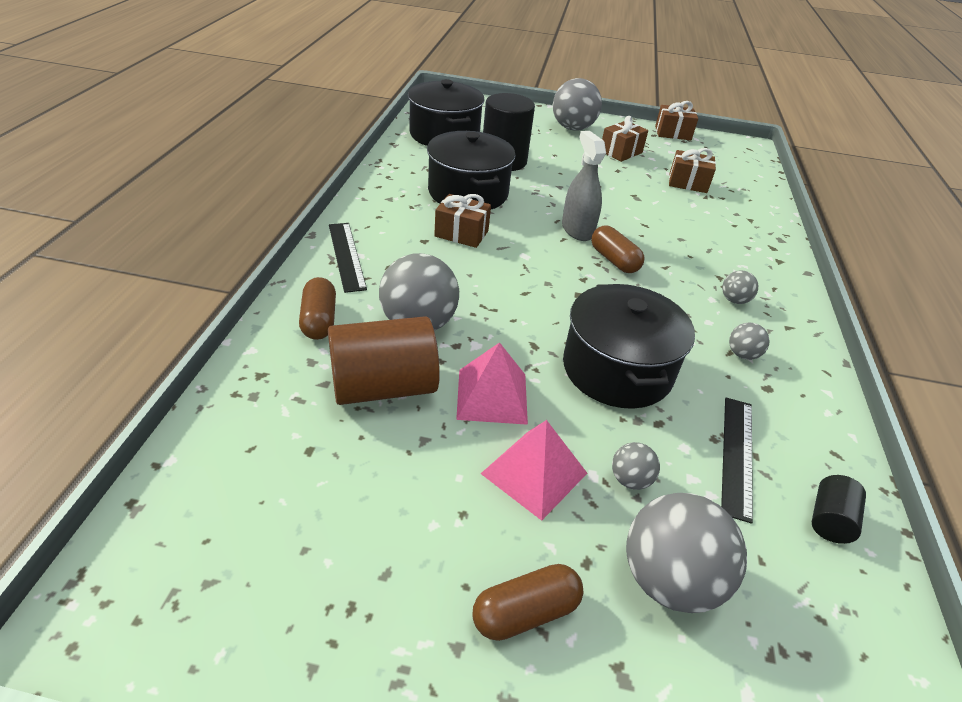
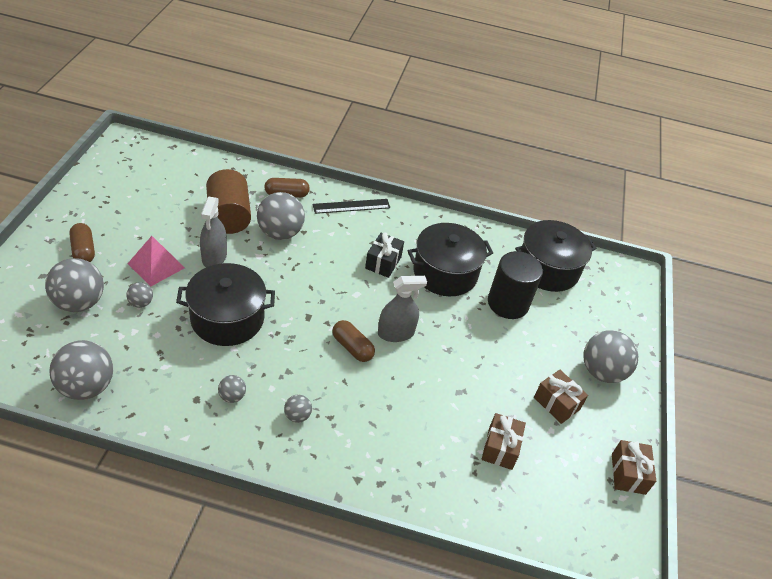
camera: 90 degrees right, 5 degrees up
(461, 233) = (383, 262): brown gift -> black gift
(492, 396) = (214, 257): pink pyramid -> grey spray bottle
(614, 260) = (352, 347): brown capsule -> brown capsule turned 75 degrees clockwise
(737, 455) = (144, 358): black ruler -> none
(829, 520) = (87, 387): black cylinder -> grey ball

